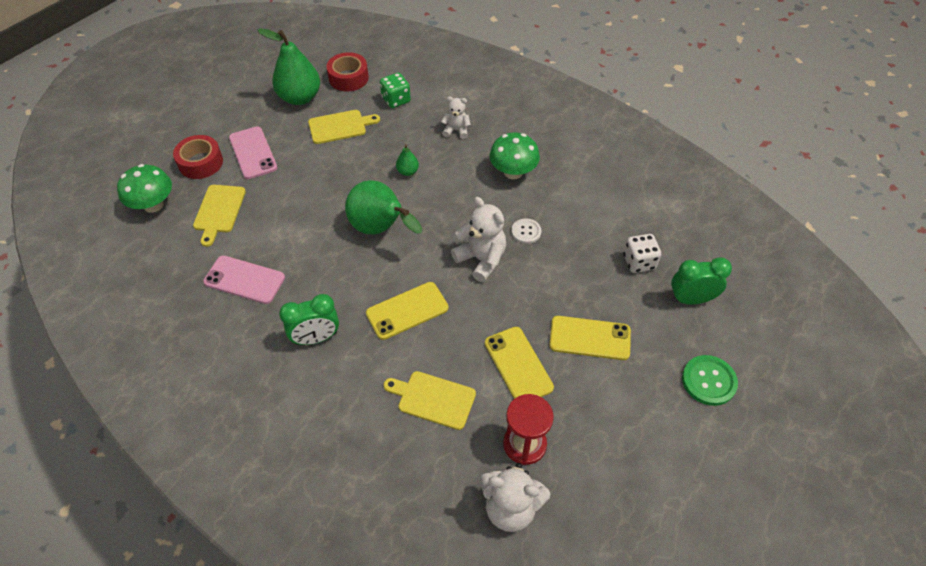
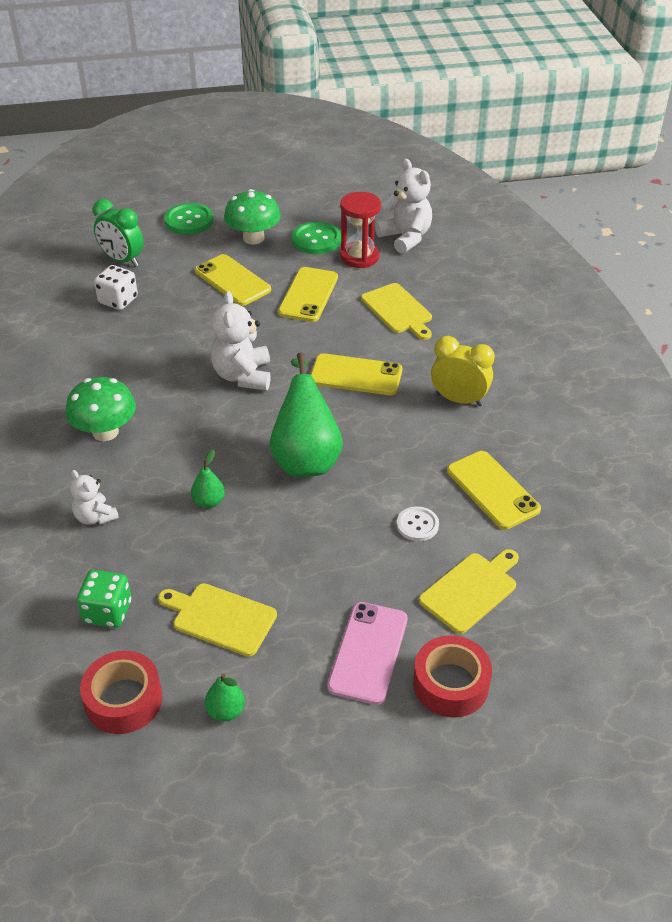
camera: 140 degrees left, 10 degrees down
(153, 205) = (553, 654): green mushroom -> green mushroom (253, 238)
(244, 280) = (492, 490): pink phone -> yellow phone
(300, 97) = (226, 711): green pear -> green pear, size x0.46
(316, 338) = (459, 400): green clock -> yellow clock
(526, 232) = (173, 373): white button -> white button (417, 525)
(582, 439) = (316, 240): none -> green button

